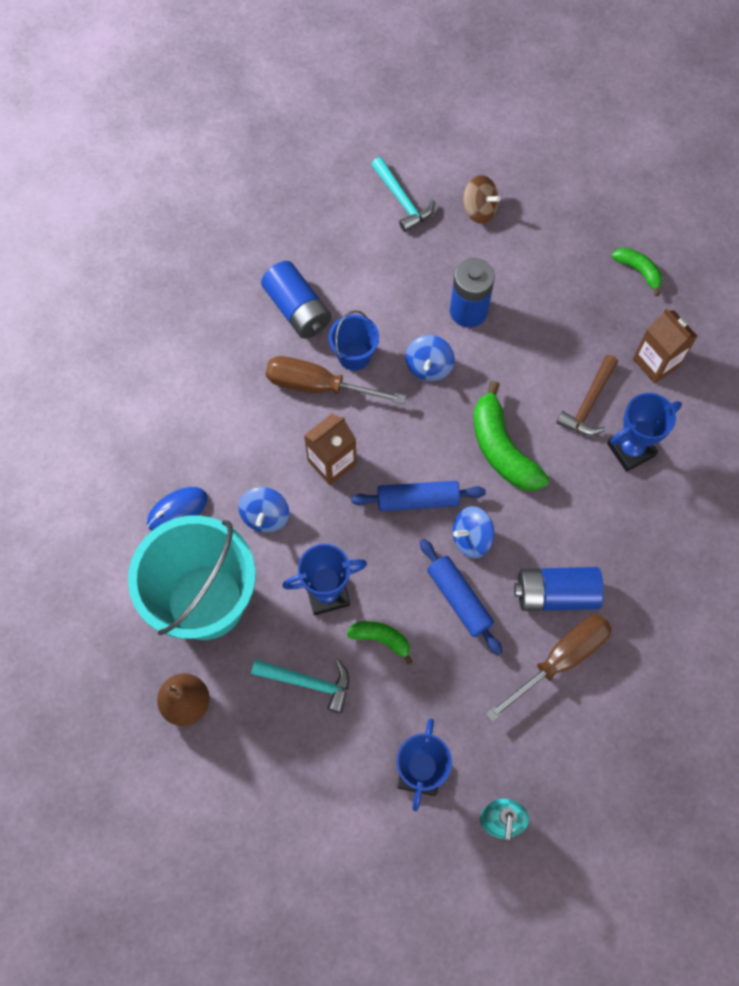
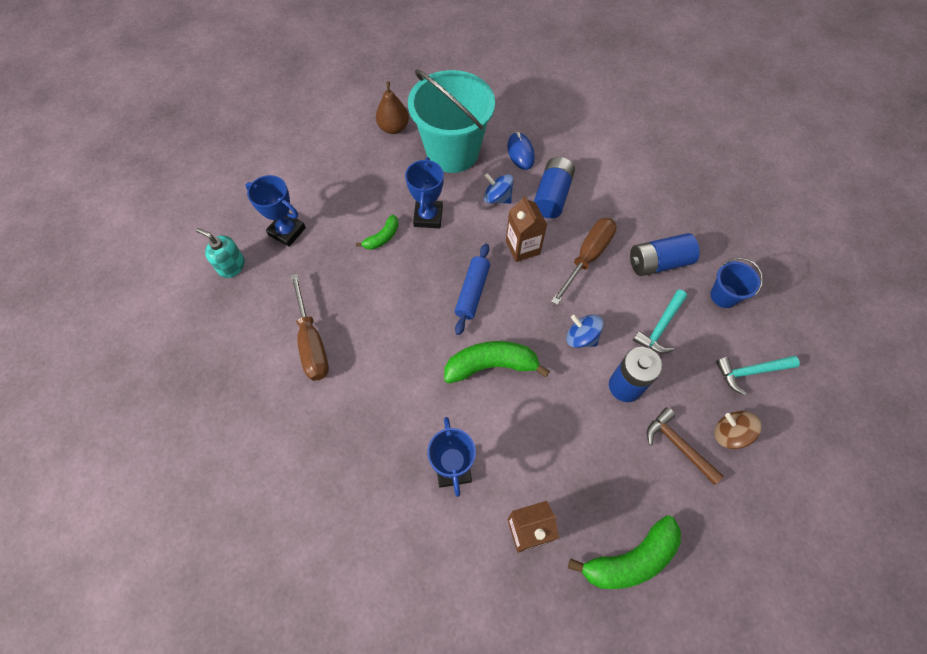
camera: 110 degrees right, 5 degrees down
(308, 682) = (374, 189): turquoise hammer -> turquoise hammer (660, 327)
(354, 355) = (606, 288): blue bucket -> blue bucket (724, 296)
(459, 599) = (387, 293): blue rolling pin -> none
(471, 538) = (428, 317): blue spinning top -> none
(479, 210) = (729, 434): brown spinning top -> brown spinning top turned 75 degrees clockwise
(556, 594) = (360, 359): blue battery -> blue battery (552, 196)
(589, 403) = (507, 451): brown hammer -> brown hammer (678, 445)
(638, 271) = (630, 559): green banana -> green banana, size x1.81

